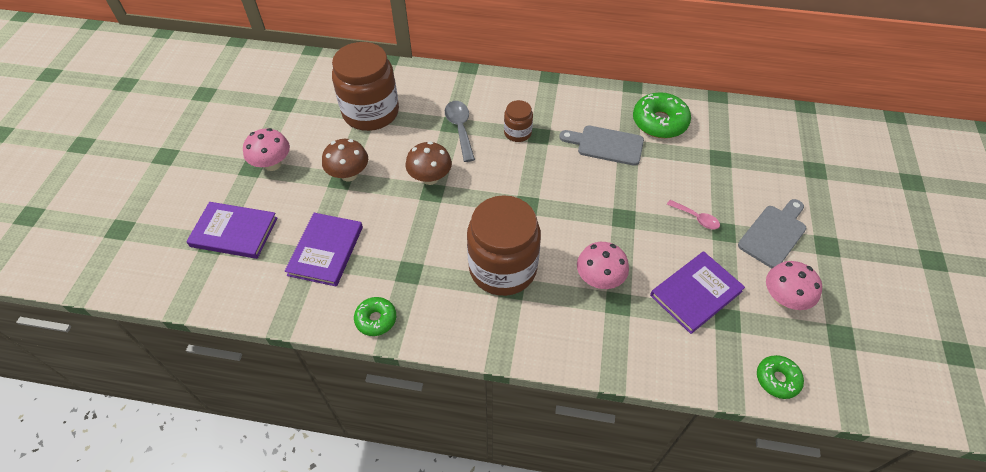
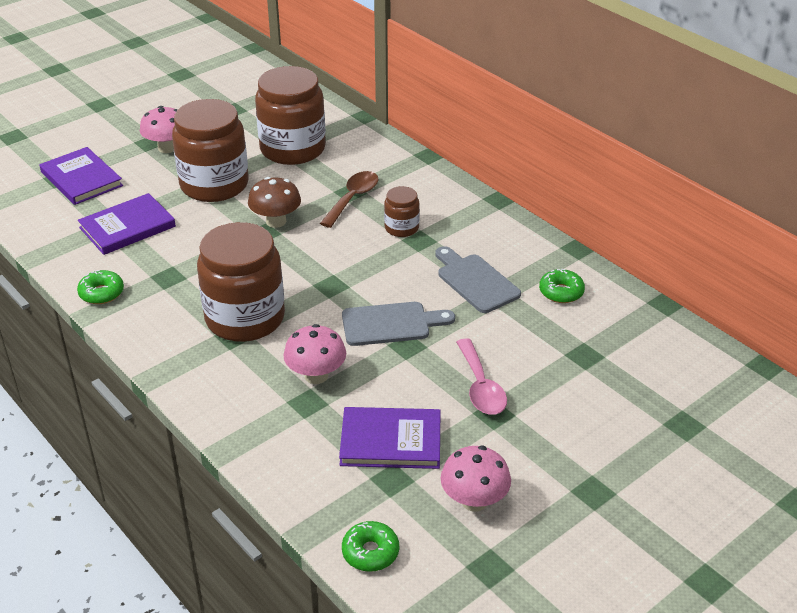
camera: 40 degrees right, 15 degrees down
(349, 174) = (214, 185): brown mushroom -> brown jar
(460, 128) = (353, 198): grey spoon -> brown spoon
(659, 122) = (561, 292): green donut -> green donut, size x0.60
(696, 218) = (481, 387): pink spoon -> pink spoon, size x1.58
(774, 234) = (546, 447): grey cutting board -> grey cutting board (391, 324)

